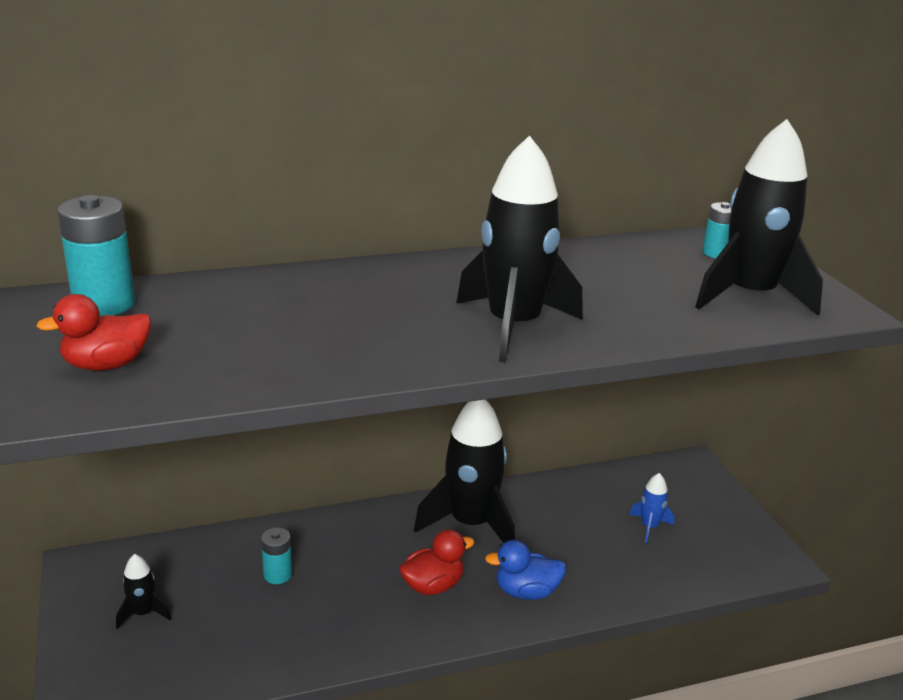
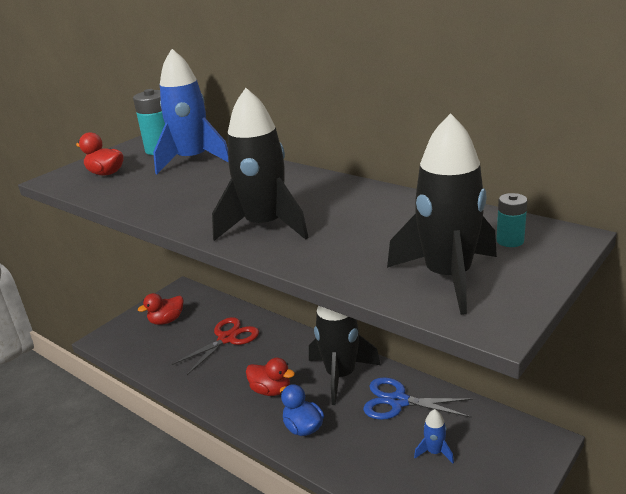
camera: 60 degrees right, 0 degrees up
(143, 613) = (166, 320): black rocket -> red duck
(208, 299) = (193, 160): none -> blue rocket
(277, 575) = (227, 338): turquoise battery -> red scissors
(557, 509) = (398, 401): none -> blue scissors

